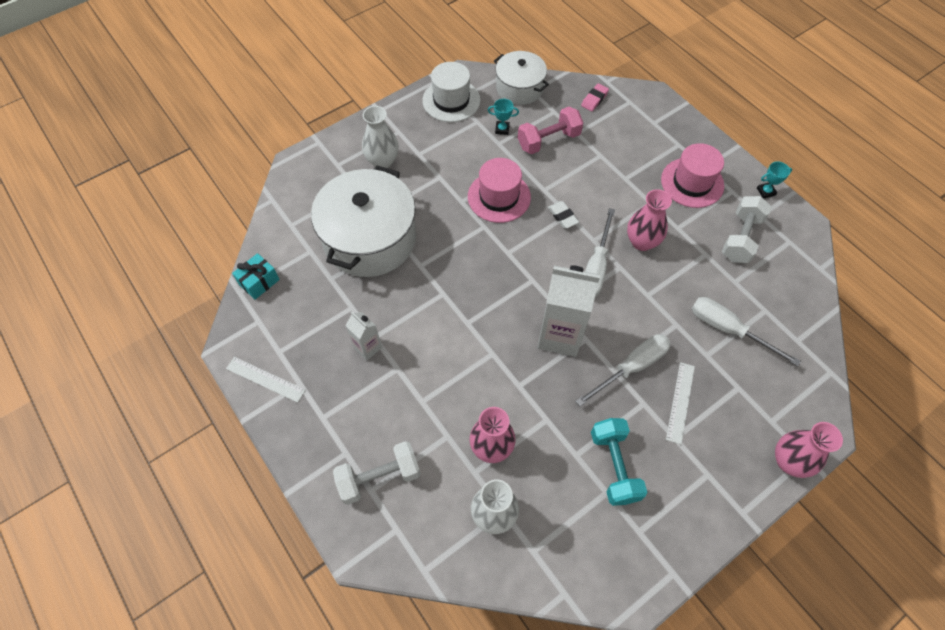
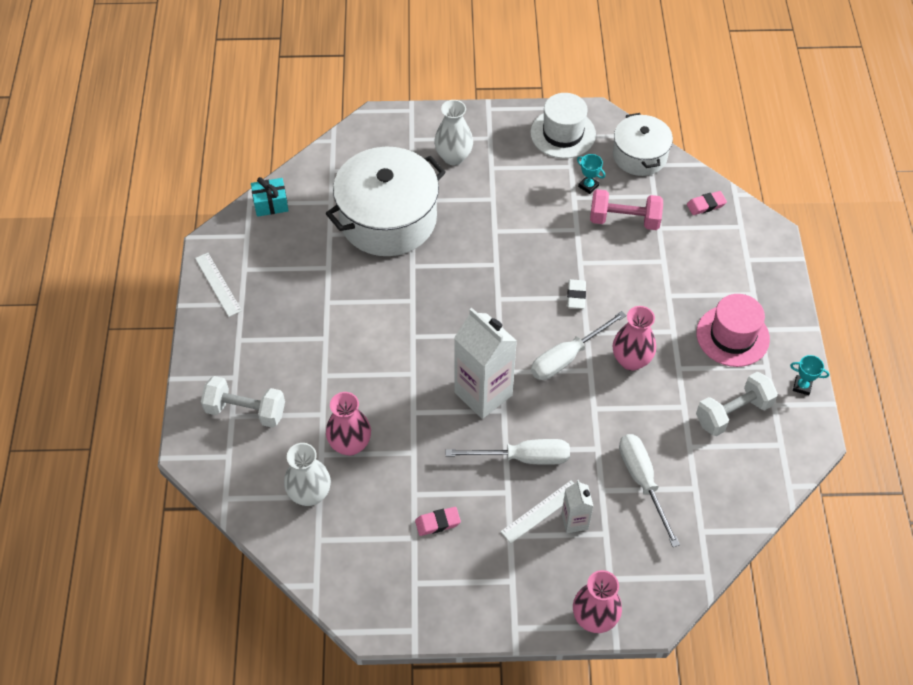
camera: 35 degrees right, 5 degrees down
(367, 347) = (315, 307): white carton -> white carton (574, 521)
(499, 197) = (532, 246): pink hat -> none
(614, 466) = (437, 523): turquoise dumbbell -> pink eraser

